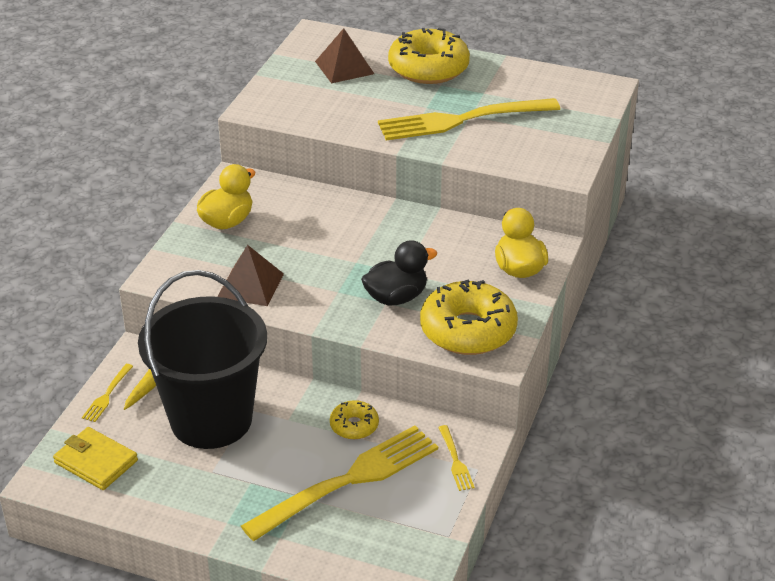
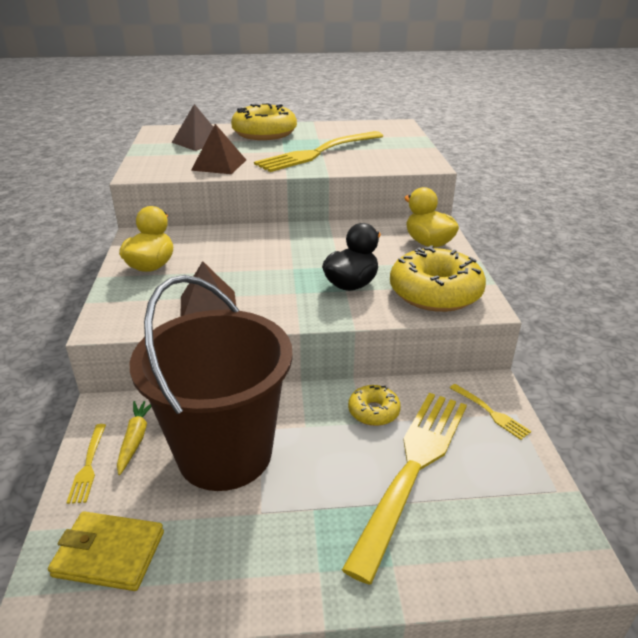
camera: 25 degrees left, 5 degrees down
(211, 420) = (225, 453): black bucket -> brown bucket
(341, 115) = (219, 165): none -> brown pyramid

